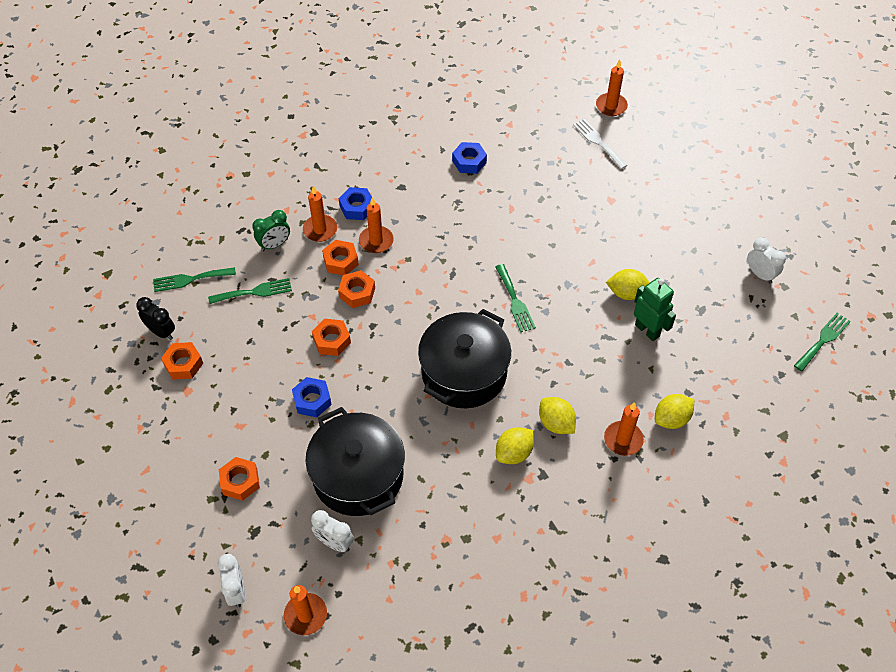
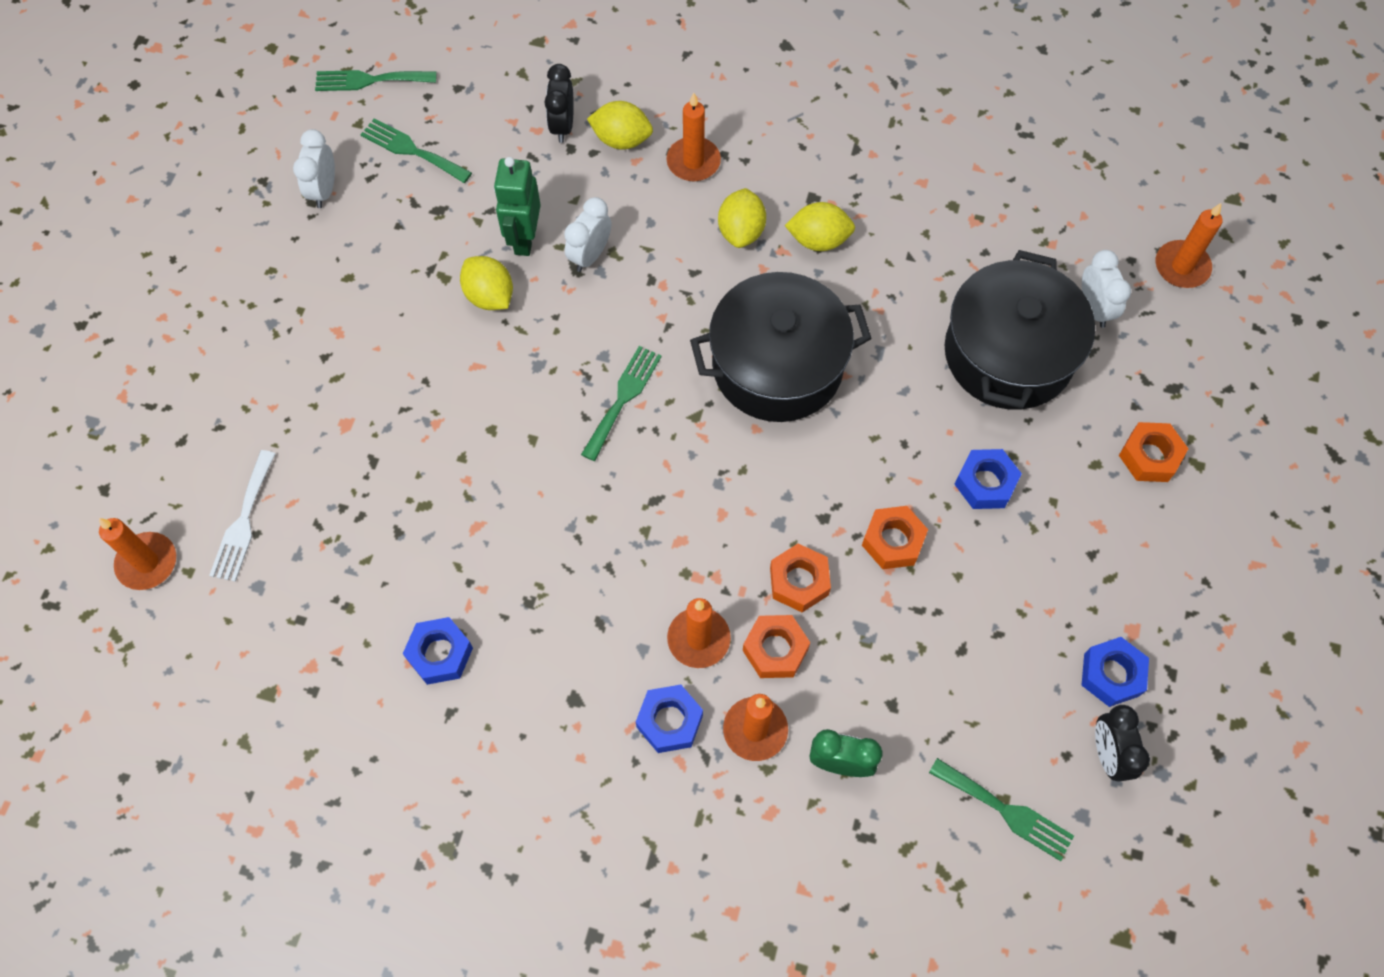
camera: 135 degrees left, 10 degrees up
(183, 364) = (1111, 675): orange nut -> blue nut
(236, 591) = (1238, 344): white clock -> white clock (590, 255)
(254, 292) = (932, 706): green fork -> green fork (412, 150)
(707, 400) = (562, 126): none -> black clock

